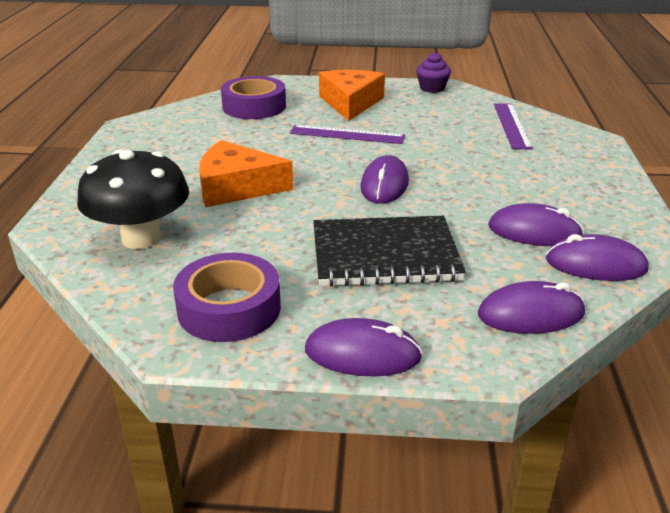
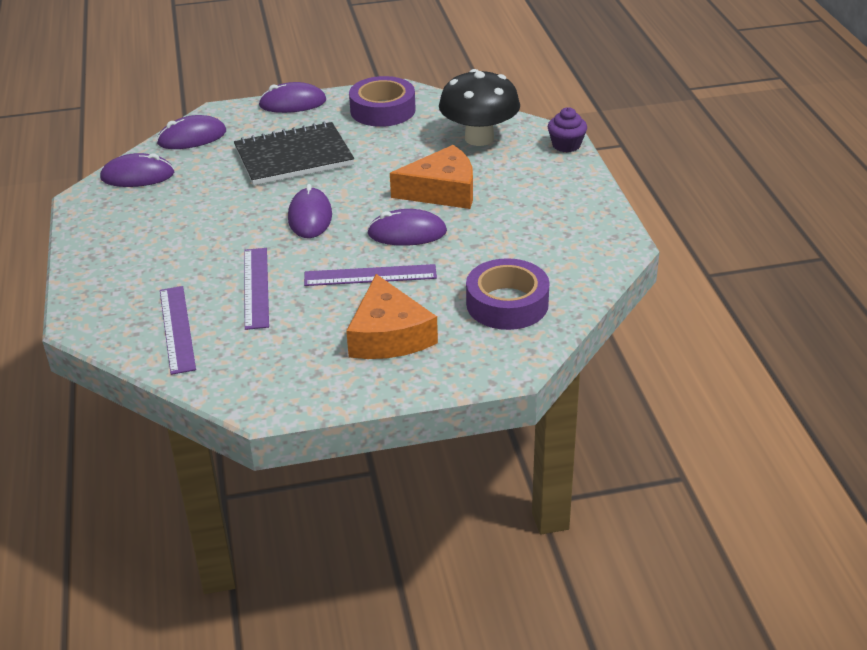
camera: 165 degrees right, 5 degrees up
(432, 88) = (284, 394): purple cupcake -> purple cupcake (566, 145)
(446, 140) = (256, 287): none -> purple ruler
(534, 232) = (178, 194): purple mouse -> purple mouse (407, 233)

